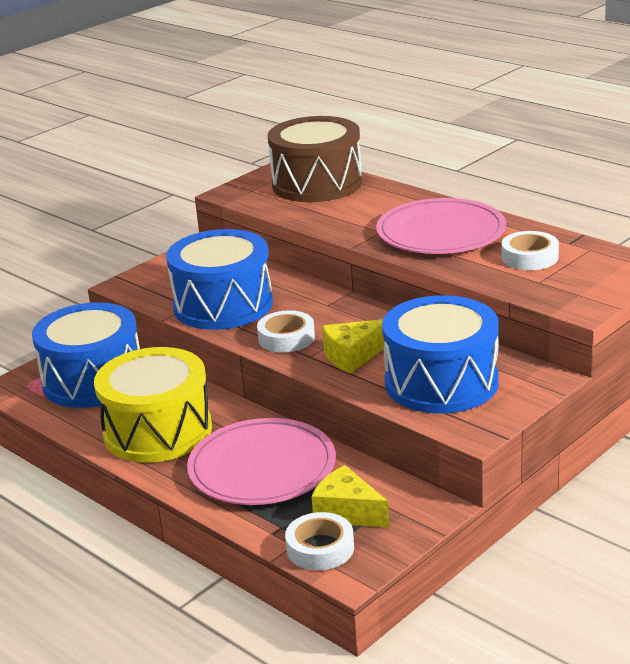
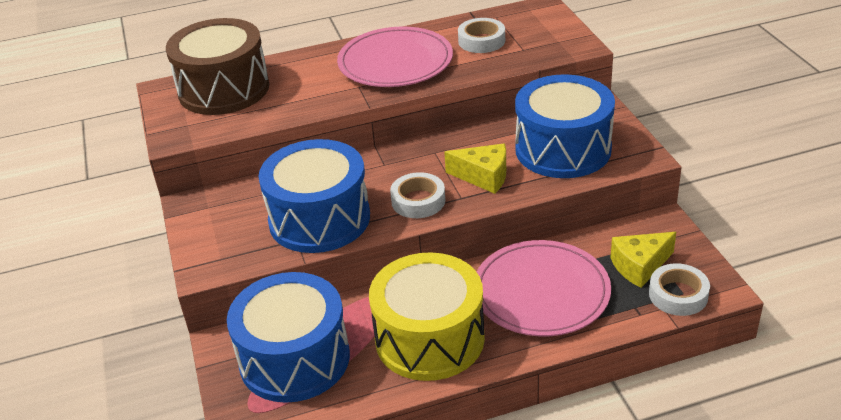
camera: 60 degrees left, 10 degrees up
(353, 356) = (483, 177): yellow cheese -> yellow cheese turned 75 degrees counterclockwise

